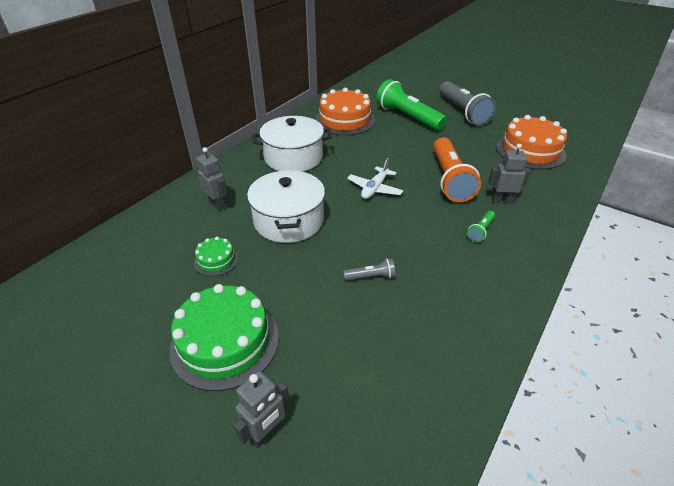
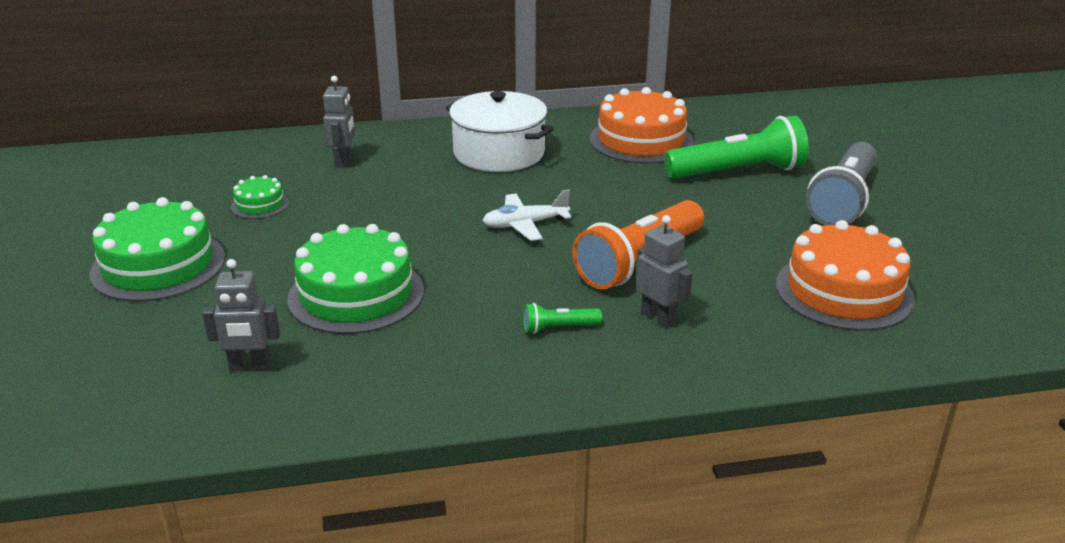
camera: 45 degrees right, 10 degrees down
(266, 433) = (77, 338): grey robot -> grey robot (250, 366)
(288, 220) = (379, 207): white pot -> none
(371, 277) = (356, 294): grey flashlight -> green cake
(408, 117) = (738, 172): green flashlight -> green flashlight turned 75 degrees clockwise

